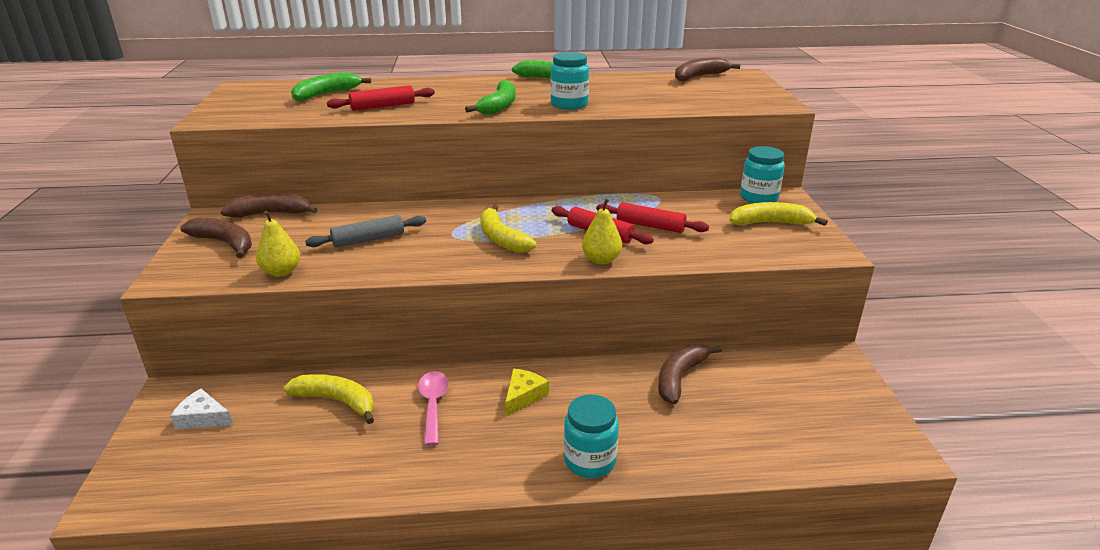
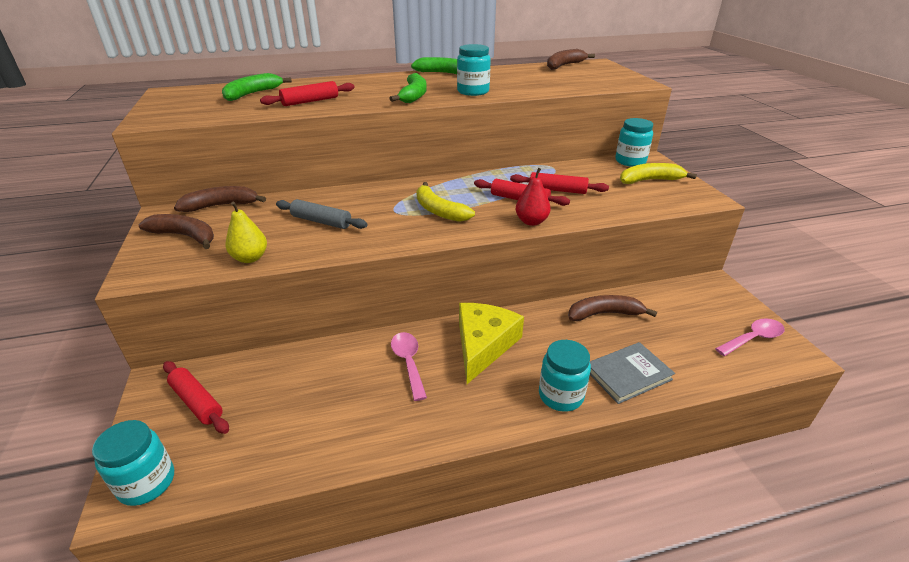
camera: 10 degrees left, 5 degrees up
(134, 488) = (147, 483): none -> turquoise jar
(203, 418) = (197, 402): white cheese -> red rolling pin
(337, 401) = (320, 370): yellow banana -> none
(368, 239) = (321, 221): grey rolling pin -> grey rolling pin turned 60 degrees clockwise
(523, 396) = (483, 345): yellow cheese -> yellow cheese, size x1.89
(601, 260) = (531, 222): yellow pear -> red pear
(679, 448) = (628, 374): none -> grey book
(680, 377) = (604, 314): brown banana -> brown banana turned 60 degrees clockwise
(854, 426) = (753, 338): none -> pink spoon

